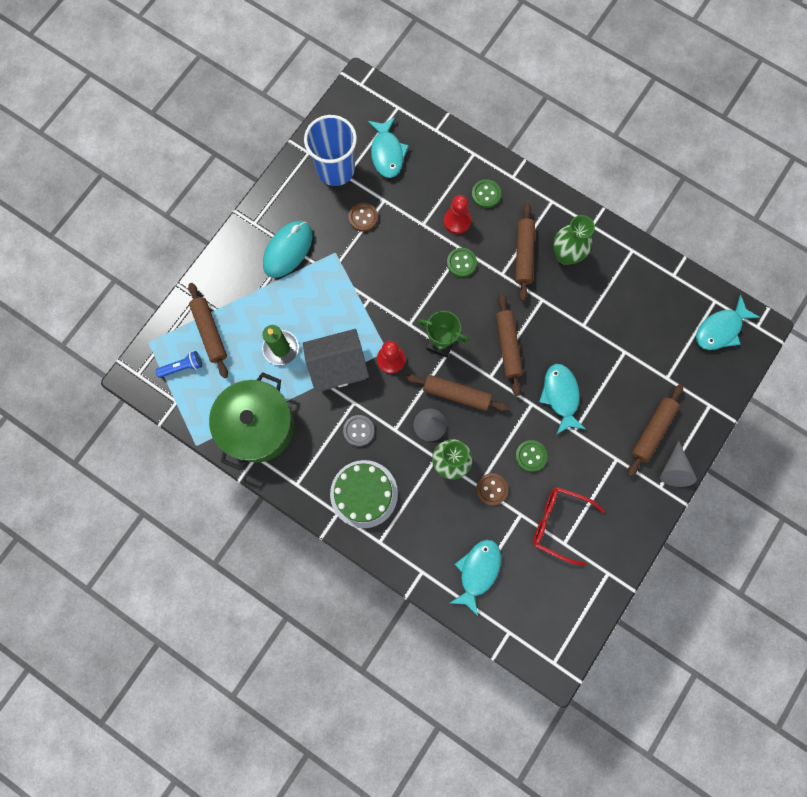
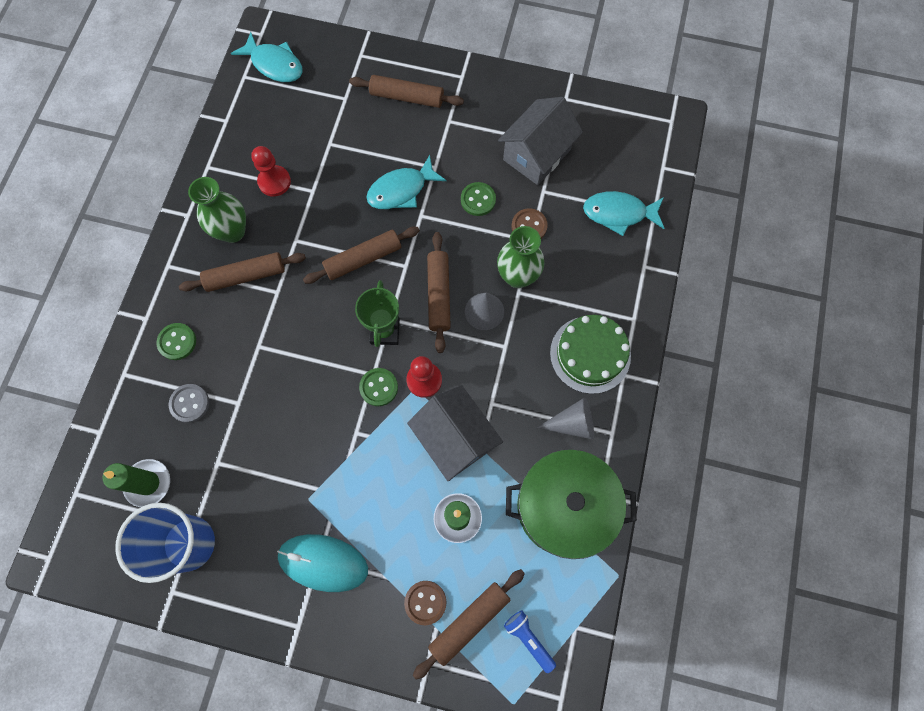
camera: 110 degrees left, 5 degrees down
(359, 430) = (522, 386): grey button -> grey button (190, 403)
(363, 217) = (249, 481): brown button -> brown button (425, 602)
(387, 153) = (148, 483): turquoise fish -> green candle
(457, 221) = (222, 364): red pawn -> red pawn (274, 182)
(461, 263) = (276, 341): green button -> green button (379, 387)
(558, 523) = (536, 154): red glasses -> grey house
(674, 469) = (439, 69): grey cone -> grey cone (572, 423)

